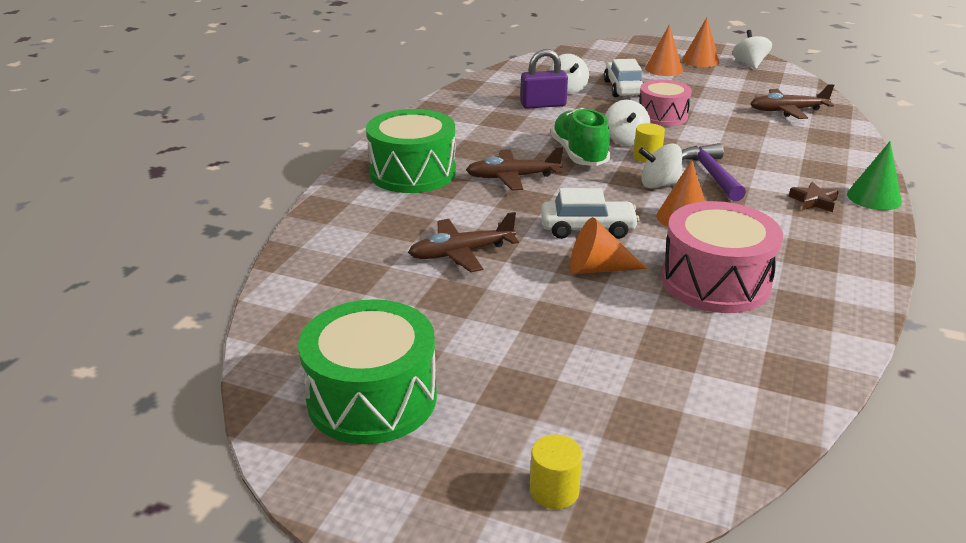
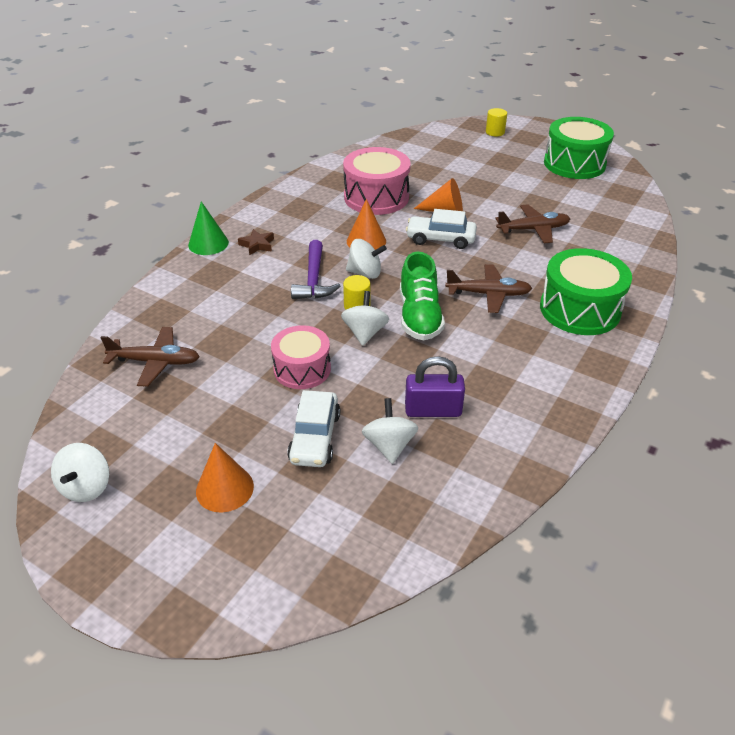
camera: 170 degrees left, 10 degrees up
(700, 60) = (148, 511): orange cone -> none

